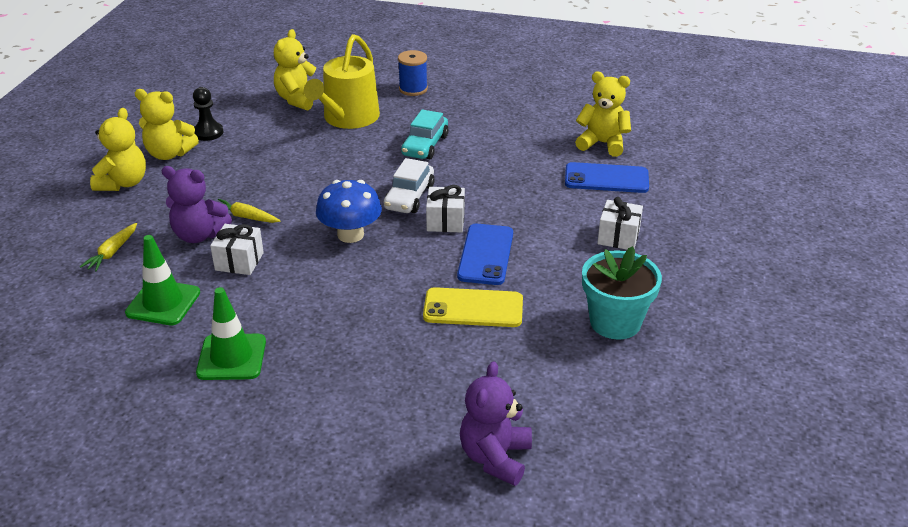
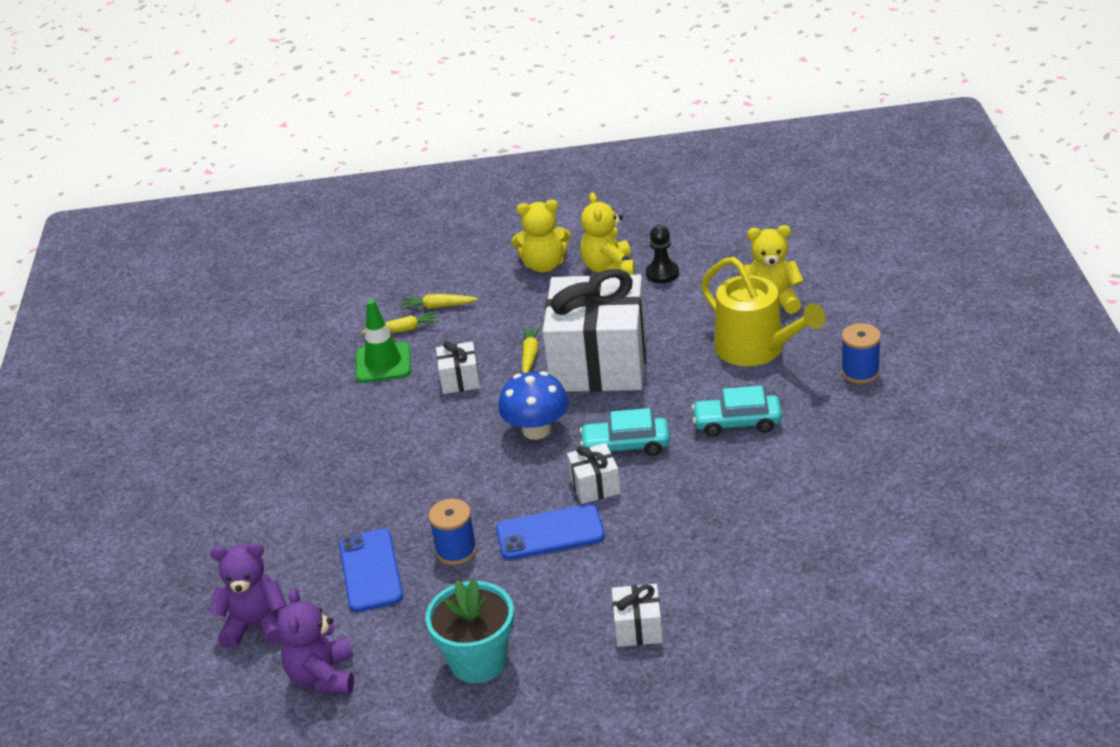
camera: 75 degrees right, 0 degrees up
(123, 280) = (403, 330): none -> yellow carrot
(199, 235) = (487, 341): purple teddy bear -> purple teddy bear (323, 676)
(231, 357) = (329, 428): green traffic cone -> none
(292, 186) = (599, 363): none -> white gift
(348, 118) = (756, 349): yellow watering can -> yellow watering can turned 135 degrees counterclockwise
(409, 197) = (626, 446): white car -> turquoise car
(473, 308) = (456, 550): yellow phone -> blue spool
(602, 144) = (843, 565): yellow teddy bear -> none
(606, 179) = (760, 588): blue phone -> blue phone (370, 570)

